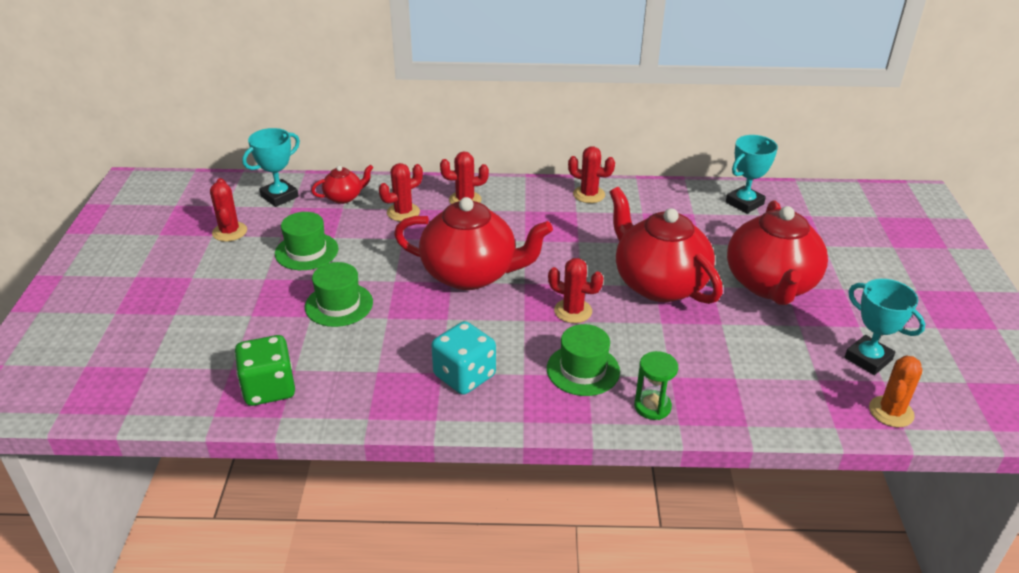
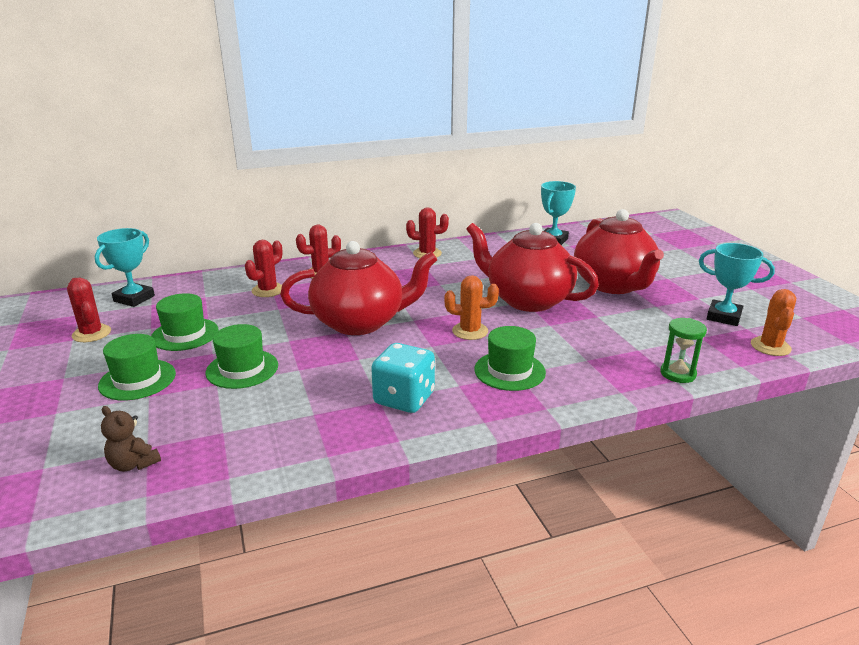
camera: 20 degrees left, 10 degrees down
(214, 382) = (133, 464): none -> brown teddy bear
(248, 295) = (137, 380): none -> green hat
(269, 388) = (202, 455): green dice -> none
(344, 197) = (202, 289): red teapot -> none
(573, 311) = (470, 331): red cactus -> orange cactus
(652, 406) = (589, 384): green hourglass -> green hourglass (678, 374)

